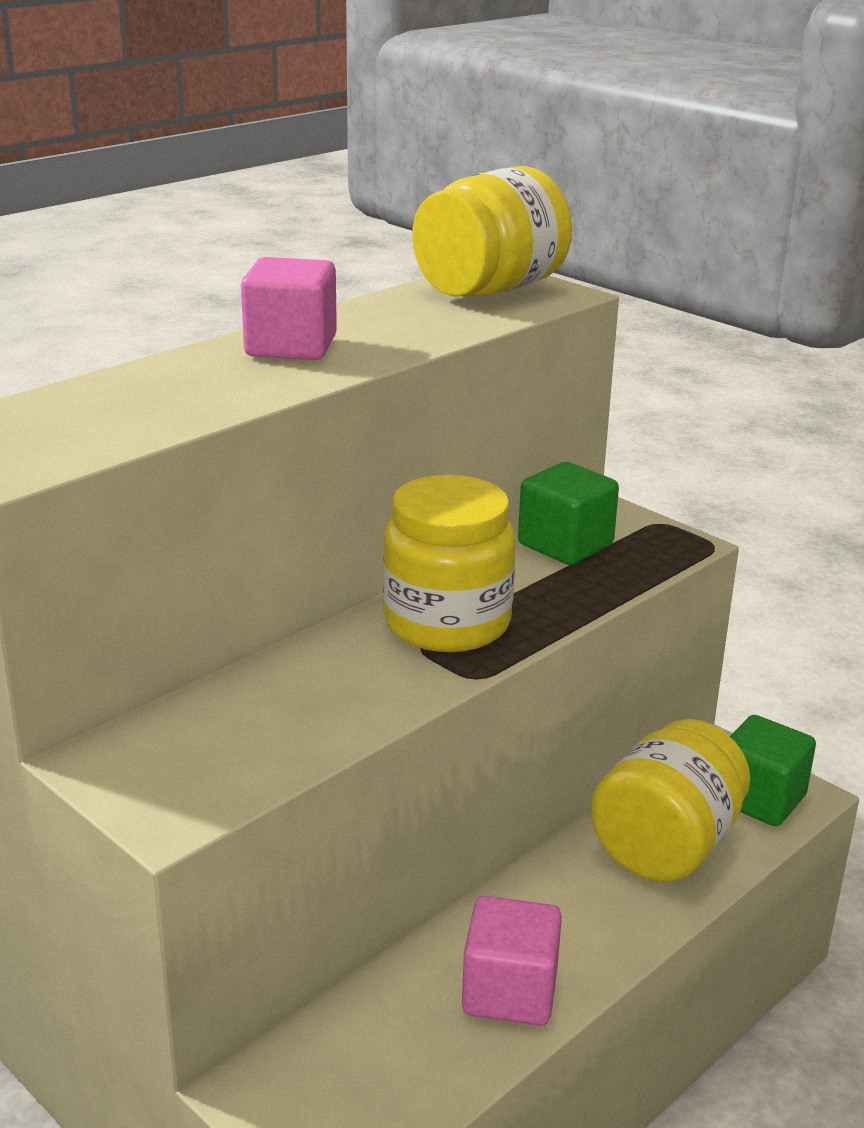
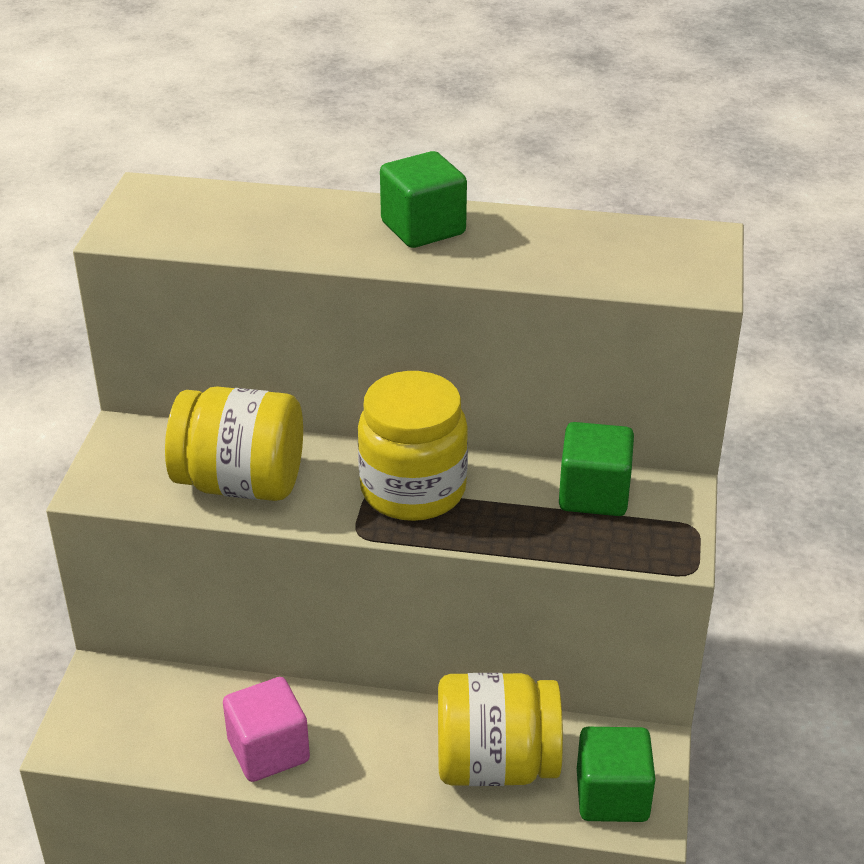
camera: 55 degrees right, 10 degrees up
(291, 347) = (423, 228): pink cube -> green cube
(490, 289) = (658, 252): yellow jar -> yellow jar (241, 483)

